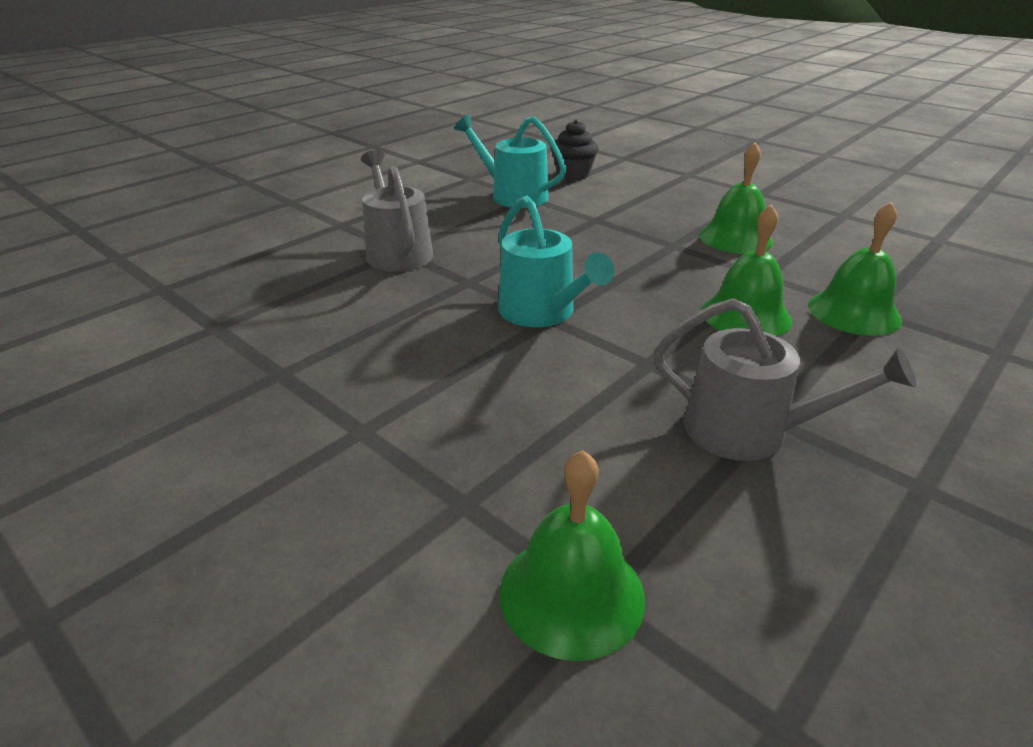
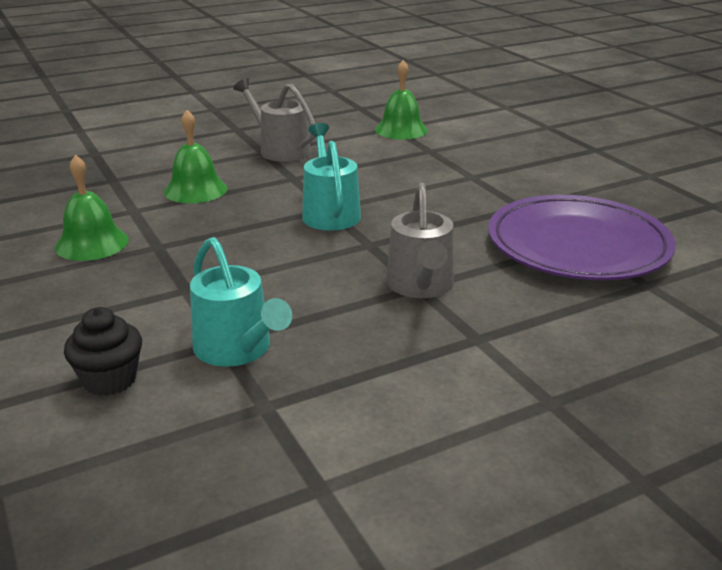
camera: 160 degrees left, 5 degrees down
(219, 322) = (578, 245): none -> purple plate
(854, 312) = (125, 180): green bell -> none

